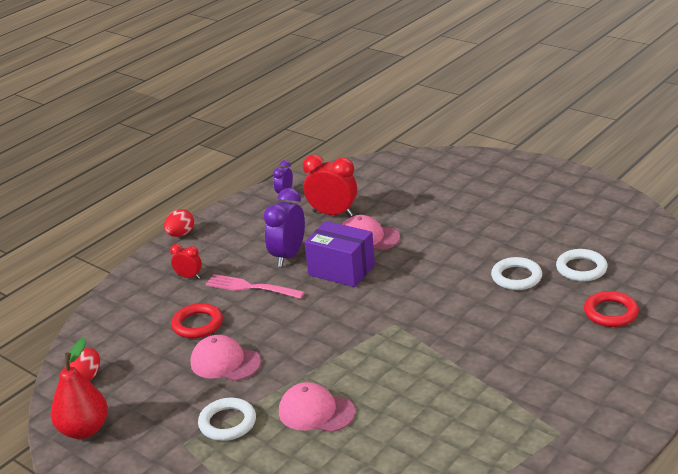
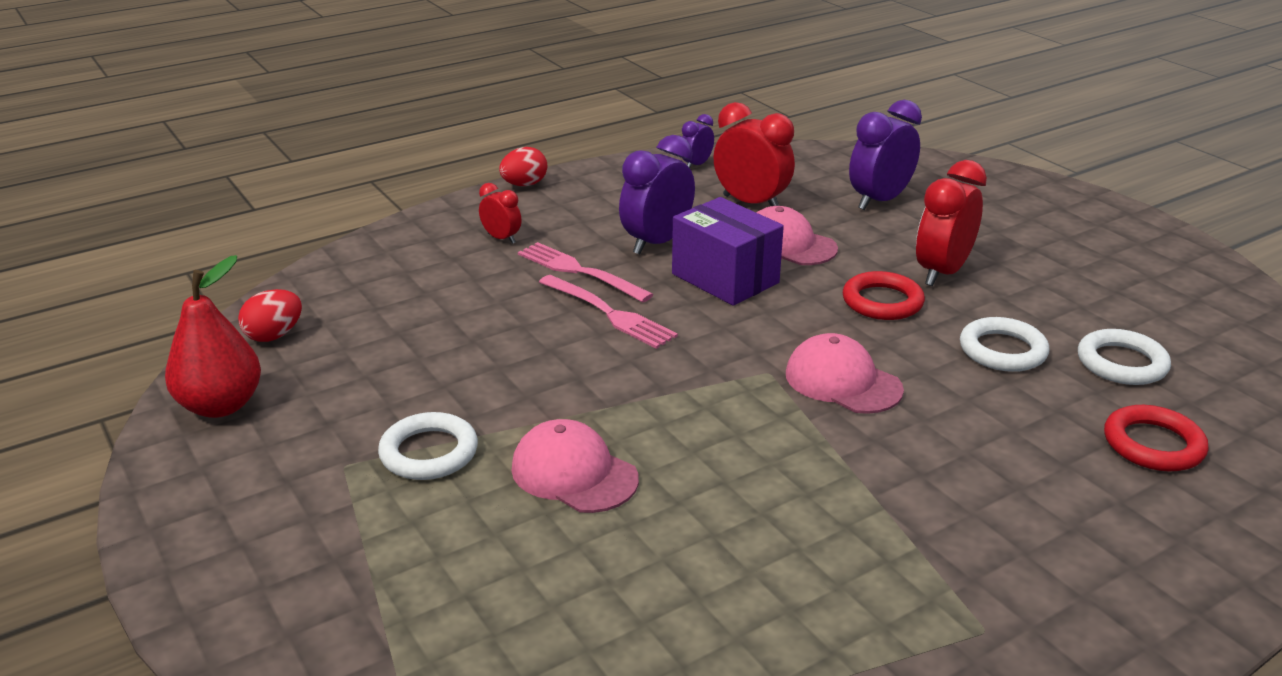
camera: 15 degrees right, 0 degrees up
(197, 324) = (474, 302): red ring -> red ring (882, 302)
(225, 362) = (480, 363): pink cap -> pink cap (842, 381)
(284, 311) = (609, 313): none -> pink fork
(410, 194) = (879, 201): none -> purple clock
(465, 235) = (942, 273): none -> red clock

